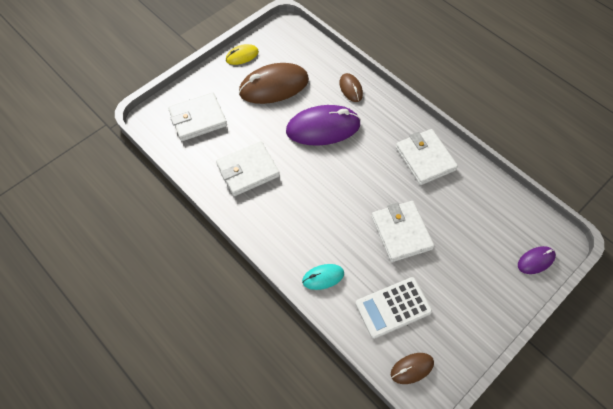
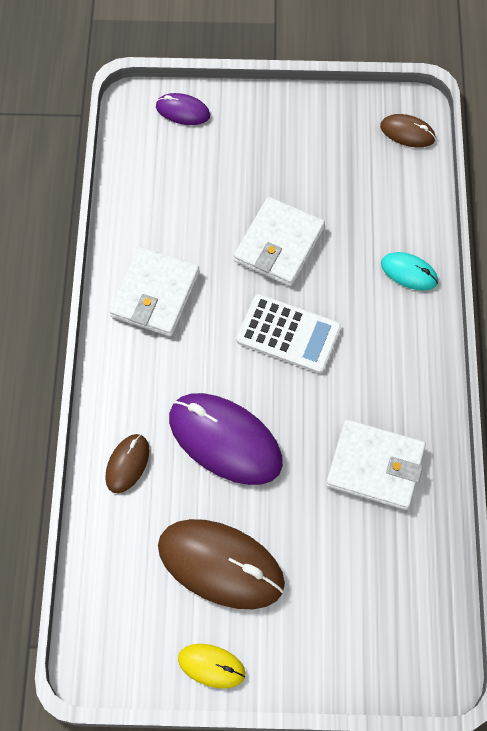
camera: 135 degrees left, 5 degrees up
(198, 119) = (372, 607): white wallet -> none
(393, 307) = (368, 189): white calculator -> white calculator (288, 334)

